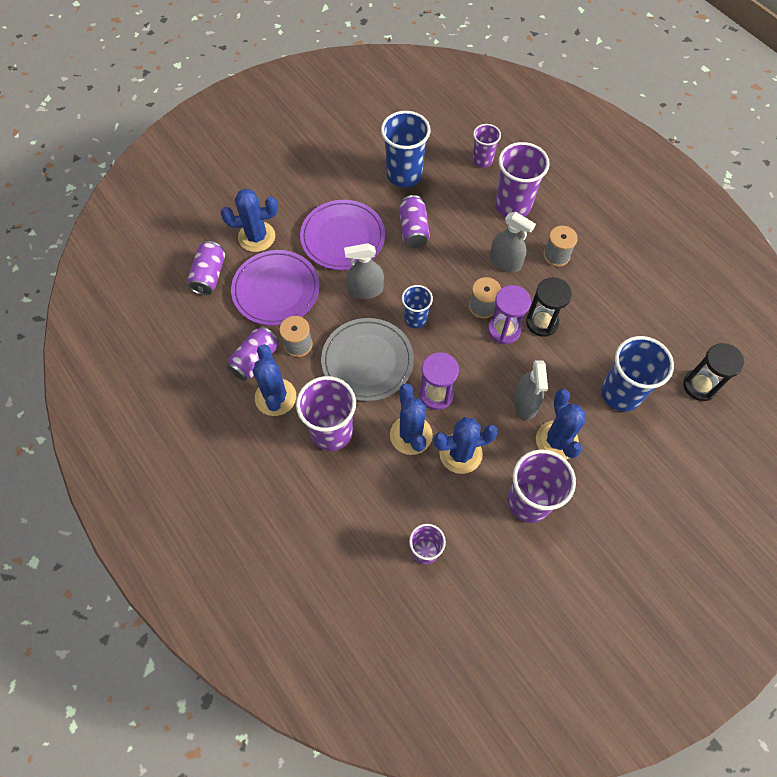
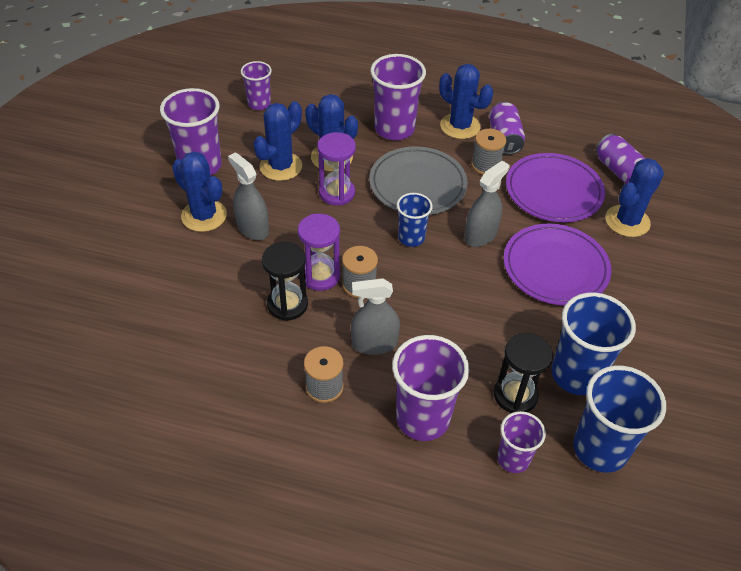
camera: 140 degrees right, 15 degrees down
(413, 230) = (499, 318): purple can -> none
(620, 393) = (164, 284): blue cup -> blue cup (600, 448)
(700, 386) = (80, 337): black hourglass -> black hourglass (515, 395)

